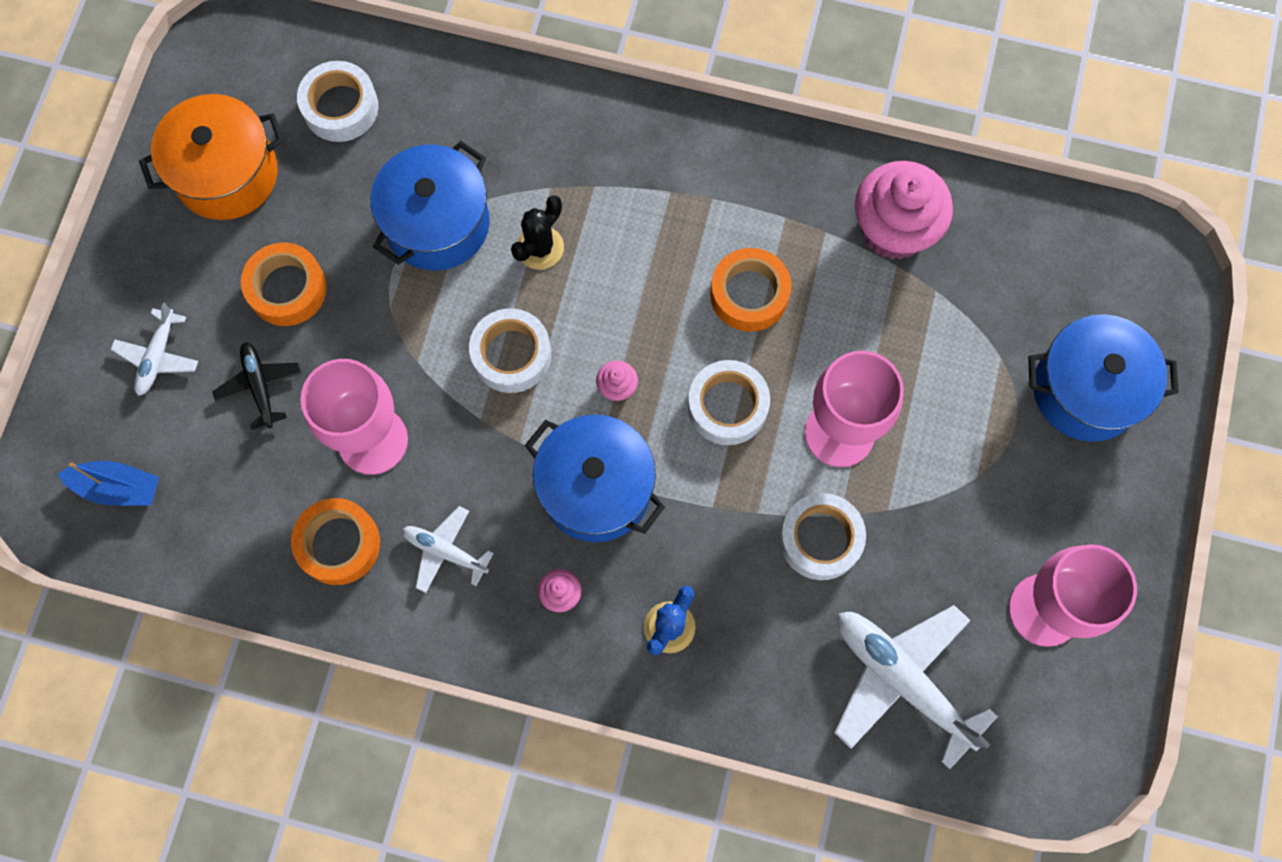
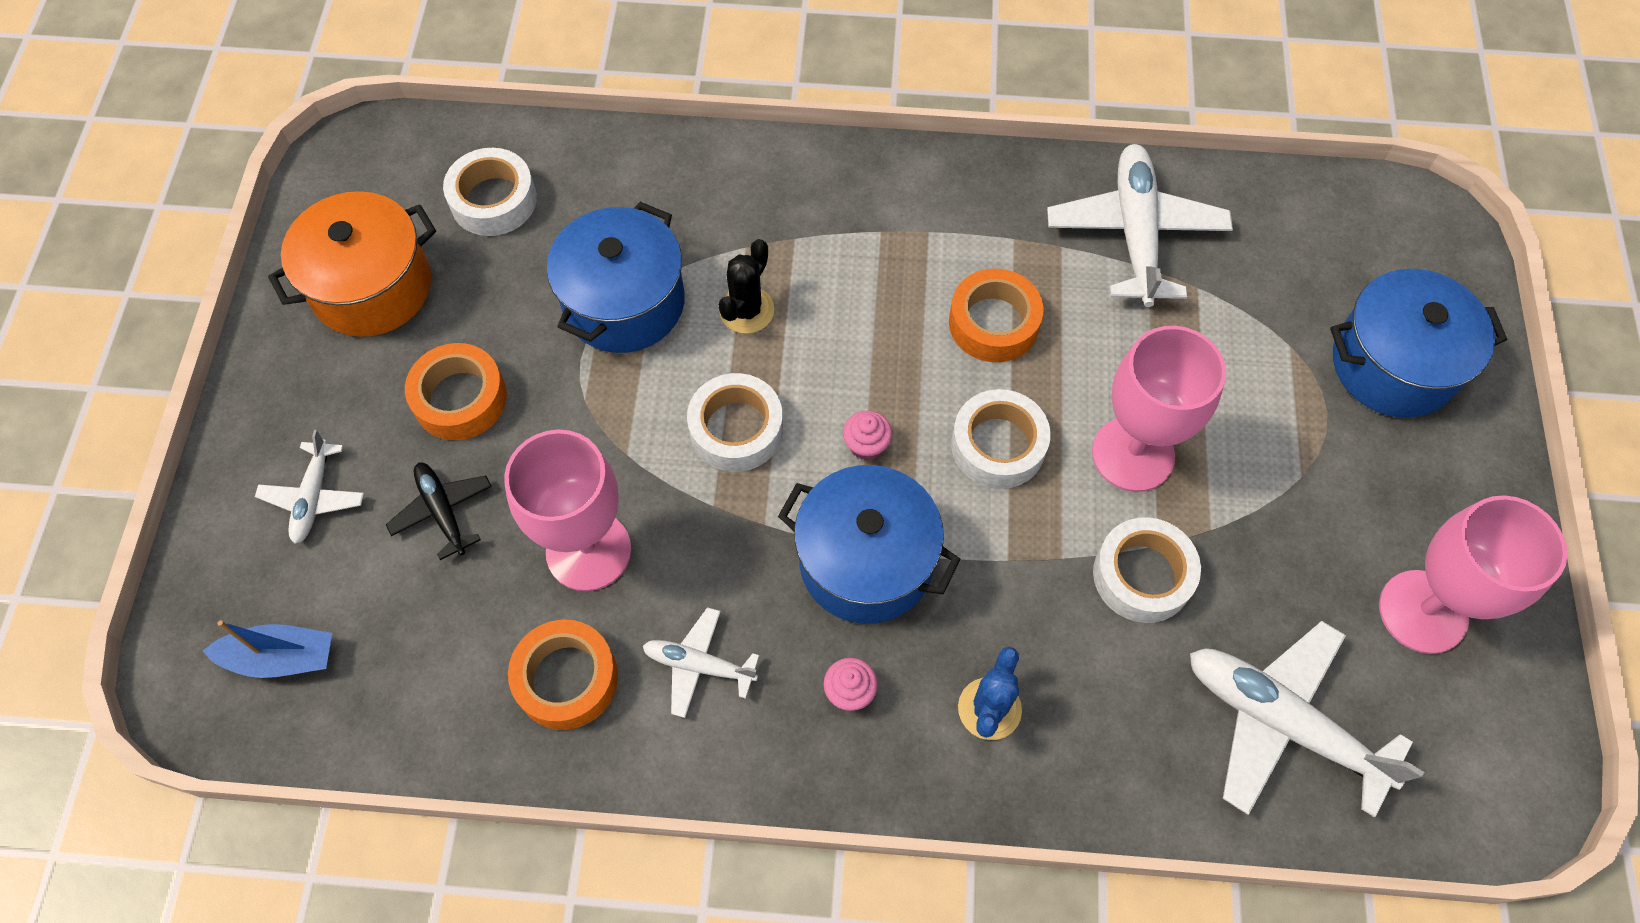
camera: 10 degrees left, 10 degrees down
(893, 229) = (1135, 233): pink cupcake -> white plane

